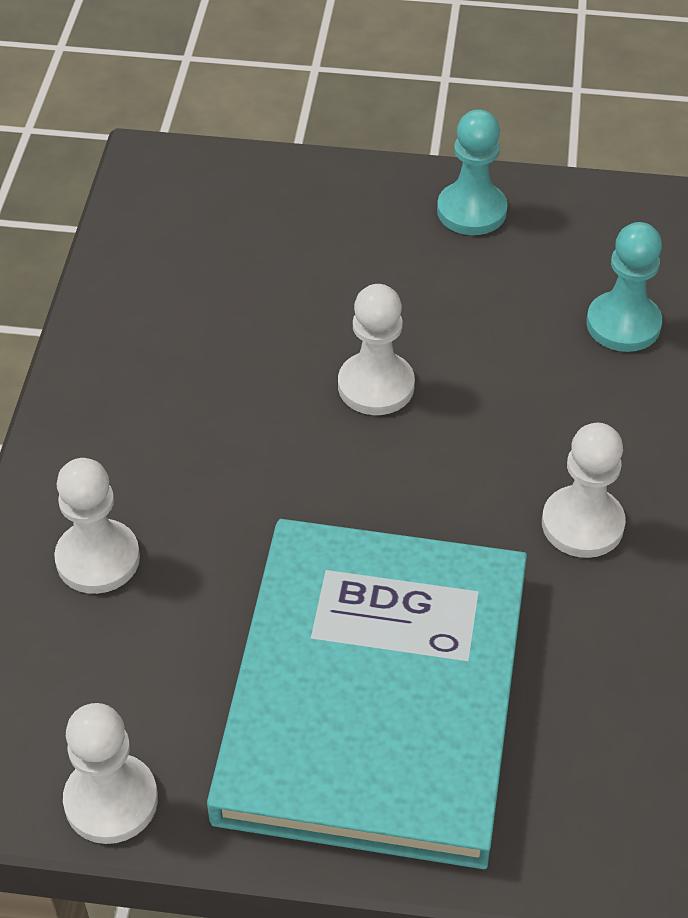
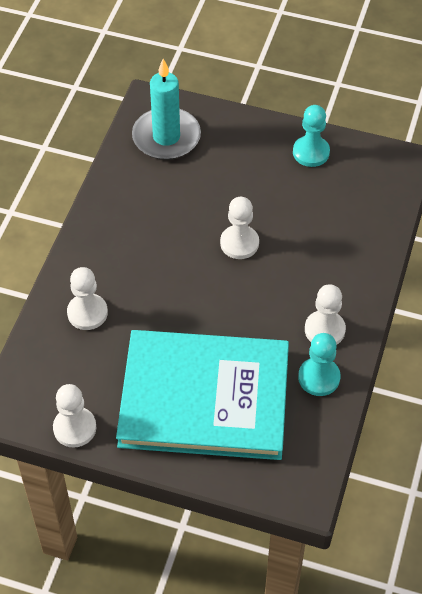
camera: 10 degrees right, 5 degrees up
(194, 217) = (166, 137): none -> turquoise candle
(374, 694) = (204, 398): turquoise book -> turquoise book turned 75 degrees clockwise
(623, 324) = (373, 227): turquoise pawn -> turquoise pawn (319, 377)

